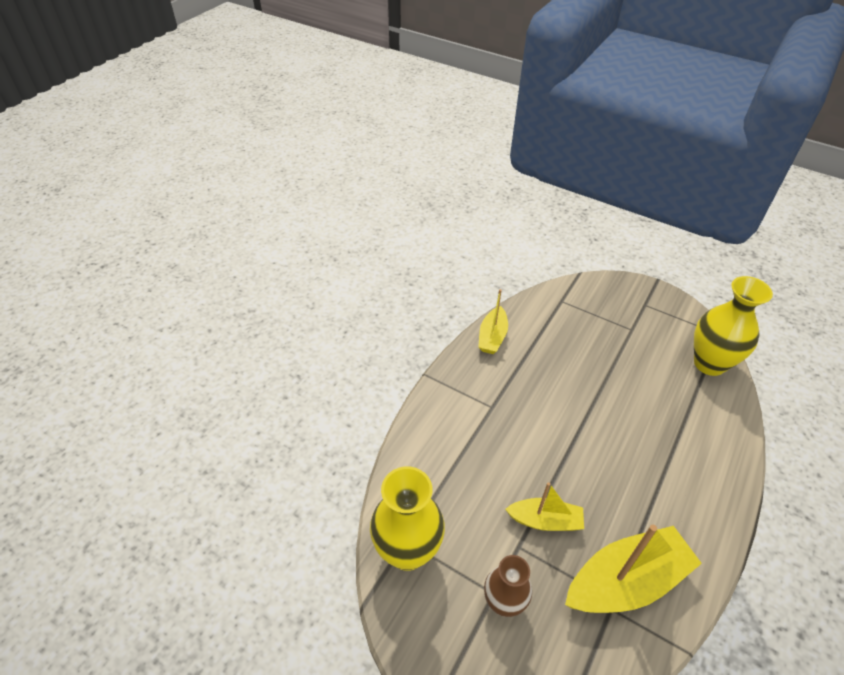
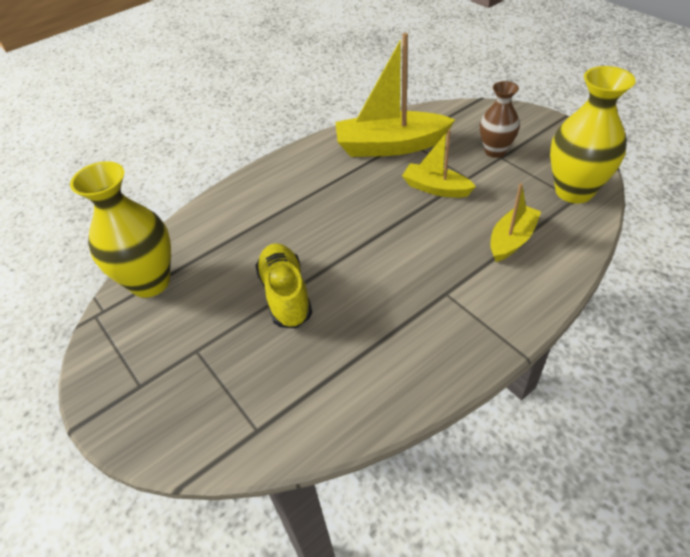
camera: 155 degrees left, 0 degrees up
(492, 337) = (404, 391): yellow boat -> yellow boat (511, 240)
(605, 378) = (286, 294): none -> yellow shoe

